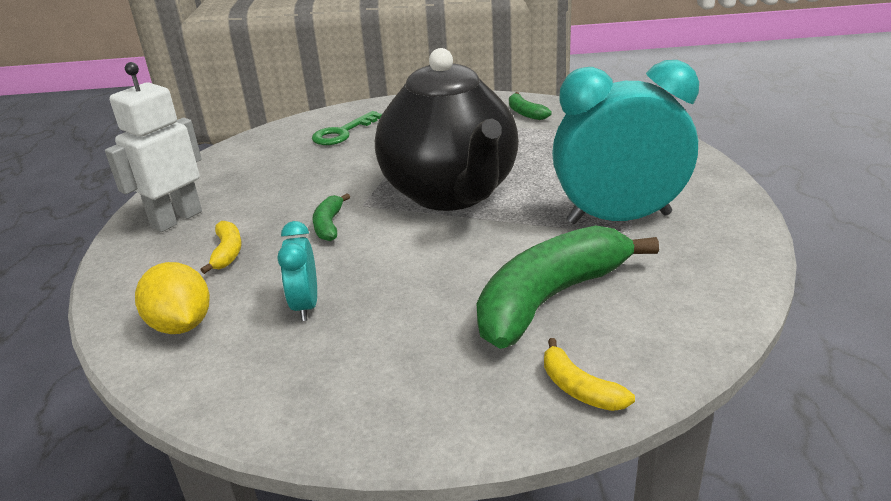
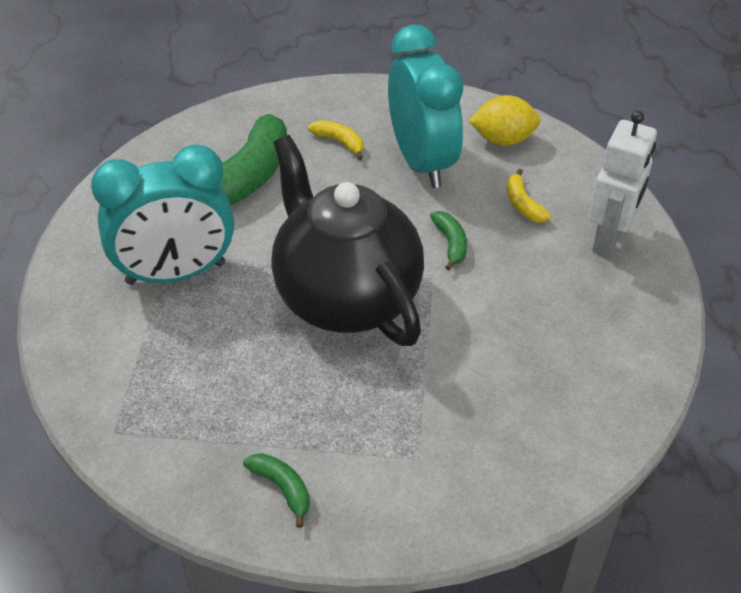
camera: 165 degrees right, 15 degrees up
(181, 325) = (503, 140): yellow lemon -> yellow lemon turned 45 degrees counterclockwise
(305, 305) = (421, 162): turquoise clock -> turquoise clock, size x2.12
(342, 133) = (531, 415): green key -> none
(580, 388) = (220, 124): yellow banana -> yellow banana (340, 142)

